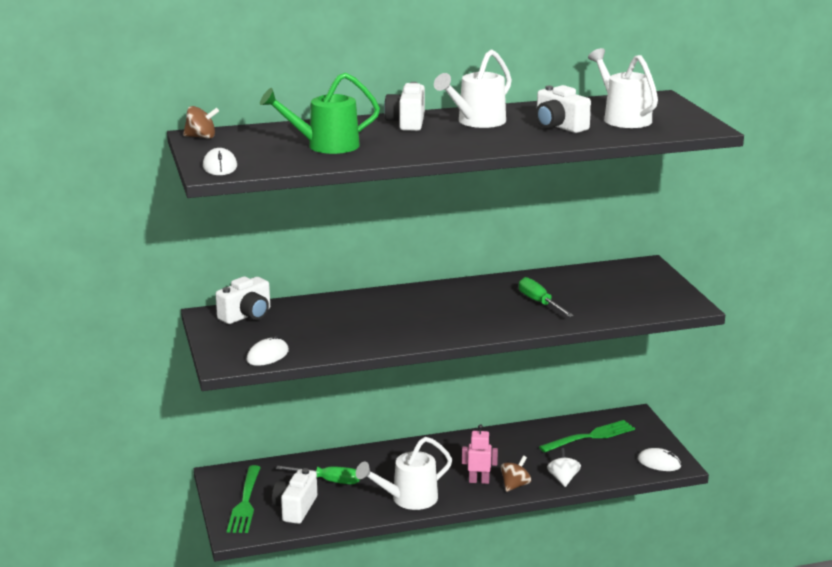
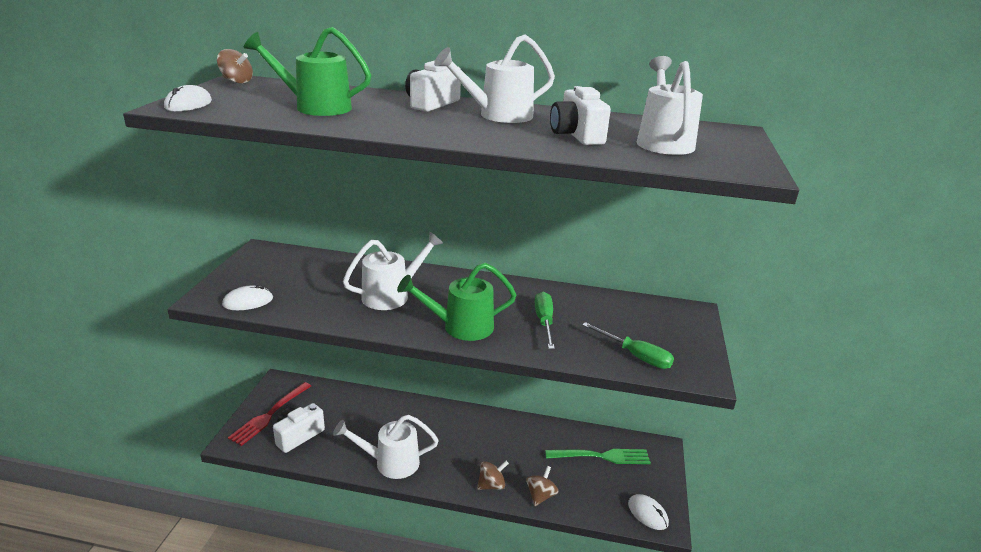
camera: 25 degrees right, 5 degrees up
(245, 502) = (270, 414): green fork -> red fork
(247, 315) = (286, 259): white camera -> none
(328, 481) = (347, 418): green screwdriver -> green screwdriver (635, 356)
(389, 317) = (392, 295): none -> white watering can
(477, 324) = (460, 327): none -> green watering can
(479, 481) = (464, 467): pink robot -> none
(563, 479) = (540, 495): white spinning top -> brown spinning top

